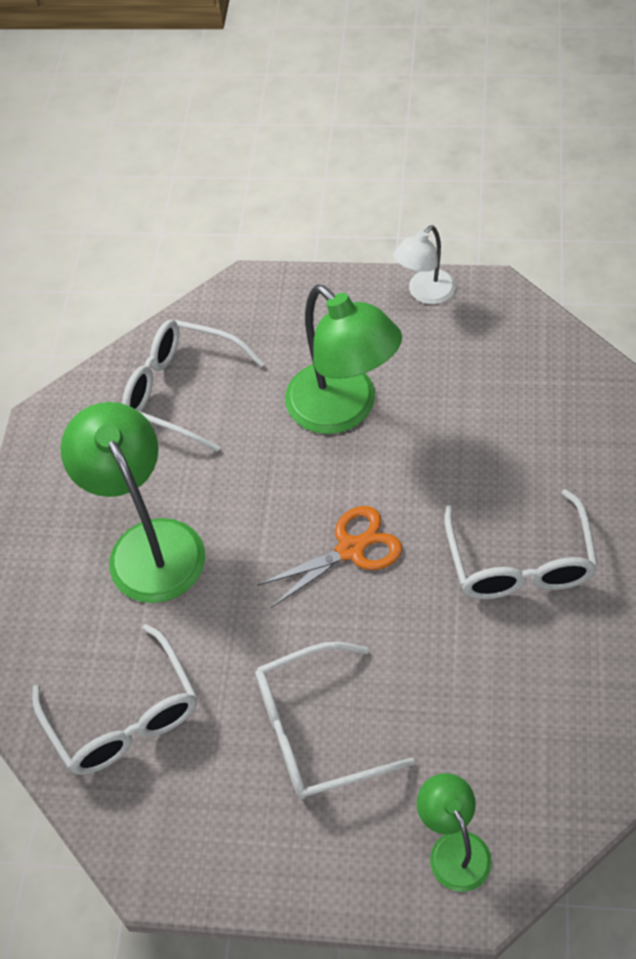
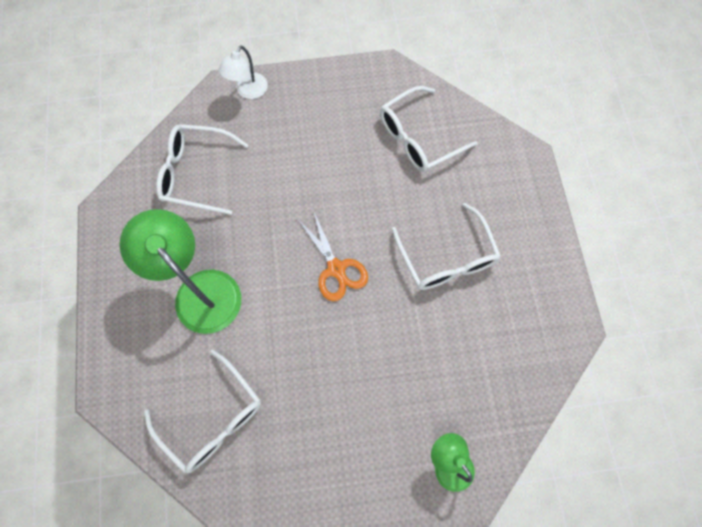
camera: 20 degrees left, 15 degrees up
(315, 732) = (342, 402): white glasses -> white glasses (418, 138)
(344, 410) = (309, 170): green lamp -> none
(351, 549) = (336, 269): orange scissors -> orange scissors turned 105 degrees clockwise
(425, 293) = (344, 77): white lamp -> white lamp (248, 91)

